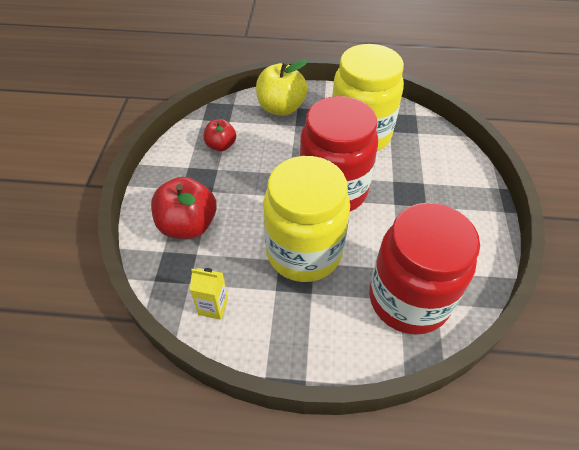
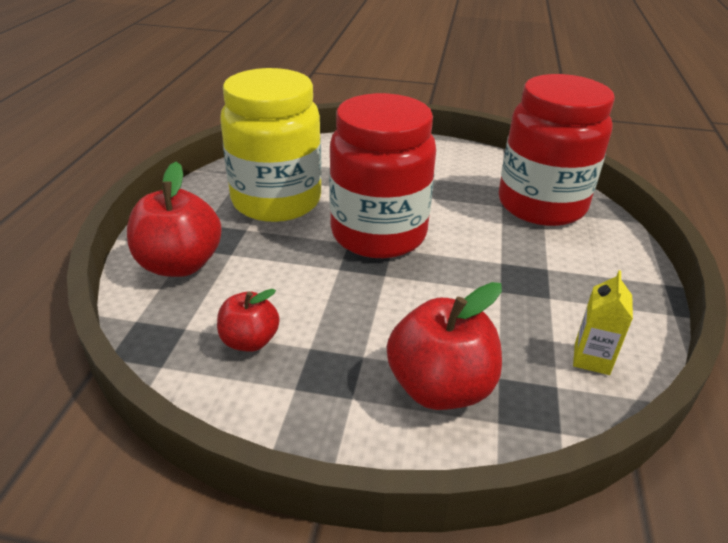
camera: 85 degrees left, 15 degrees down
(281, 108) = (180, 264): yellow apple -> red apple
(304, 252) = (485, 268): yellow jar -> none

